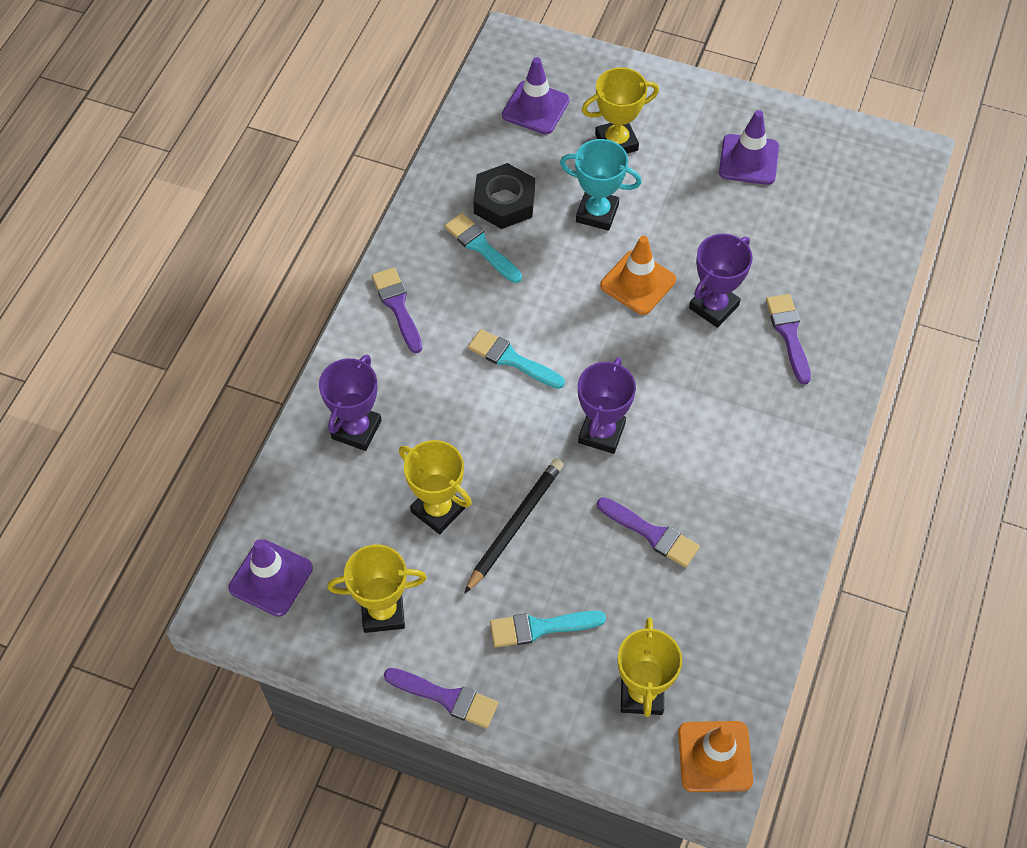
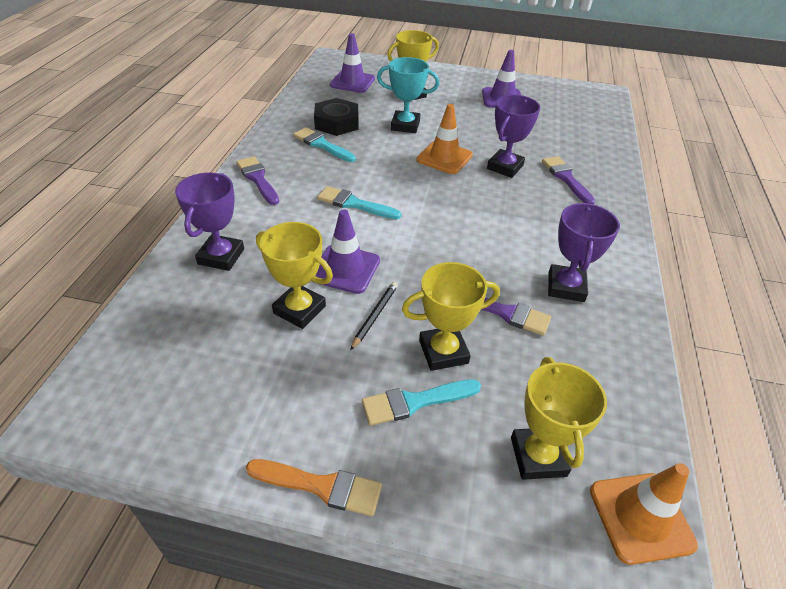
camera: 10 degrees left, 15 degrees down
(271, 578) = (123, 382): purple traffic cone -> purple traffic cone (345, 269)
(383, 612) = (245, 403): yellow trophy -> yellow trophy (443, 352)
(446, 698) = (321, 486): purple brush -> orange brush
(515, 525) = (375, 315): black pencil -> black pencil, size x0.60
(601, 433) = (439, 244): purple trophy -> purple trophy (566, 287)

